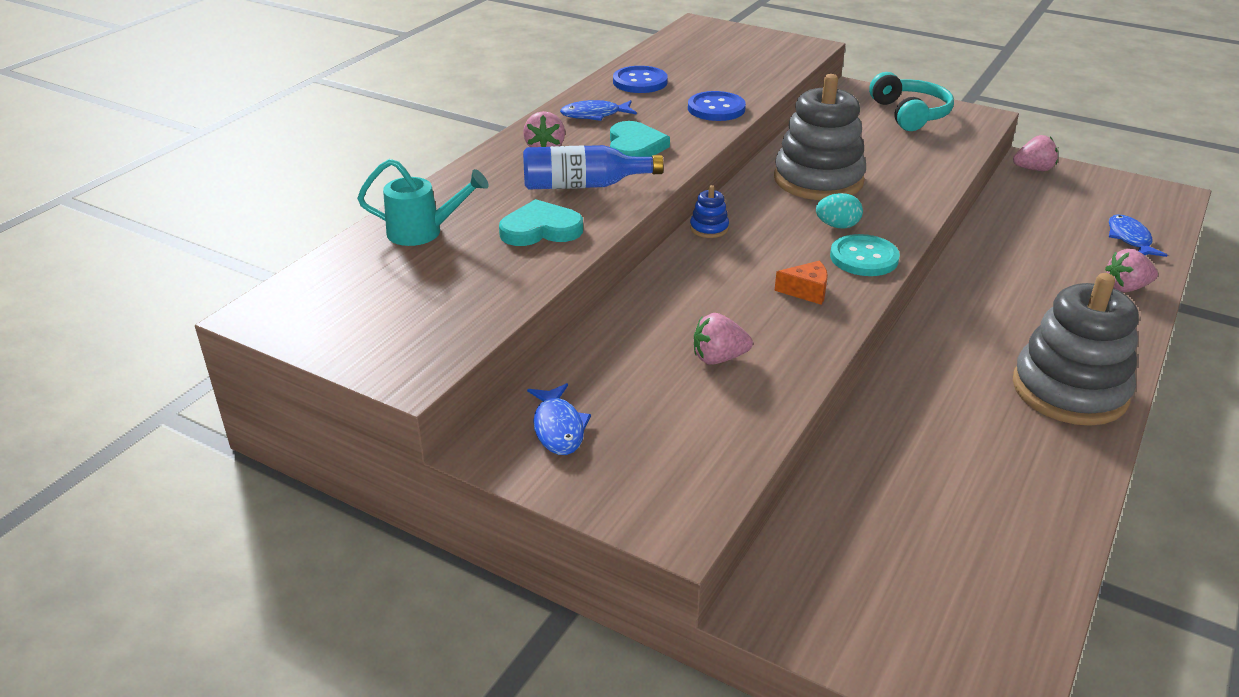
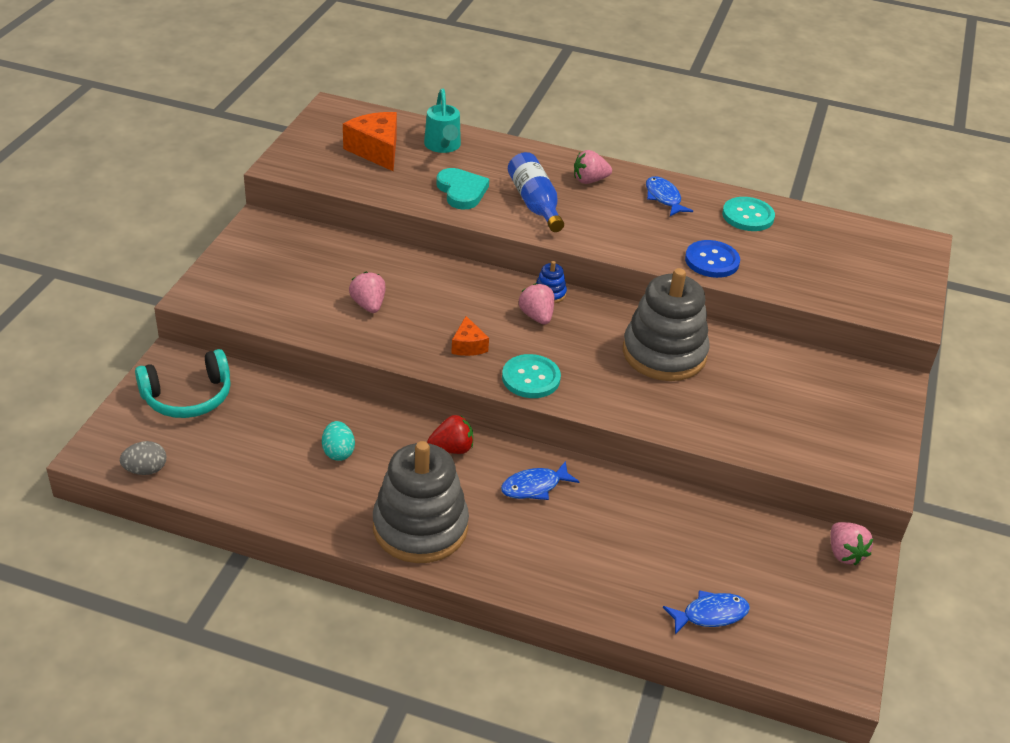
camera: 75 degrees right, 5 degrees up
(408, 285) = (376, 150): none -> orange cheese
(558, 428) = (282, 245): blue fish -> blue fish (534, 487)
(634, 147) = (612, 222): turquoise heart -> none
(640, 82) = (748, 216): blue button -> turquoise button
(837, 226) = (580, 364): turquoise egg -> turquoise egg (338, 452)
(910, 114) = (851, 421): turquoise headphones -> turquoise headphones (188, 397)
(934, 355) = (452, 449): none -> red strawberry
(1025, 644) = (146, 470): none -> grey egg
(1126, 287) = (604, 594): pink strawberry -> pink strawberry (536, 316)

